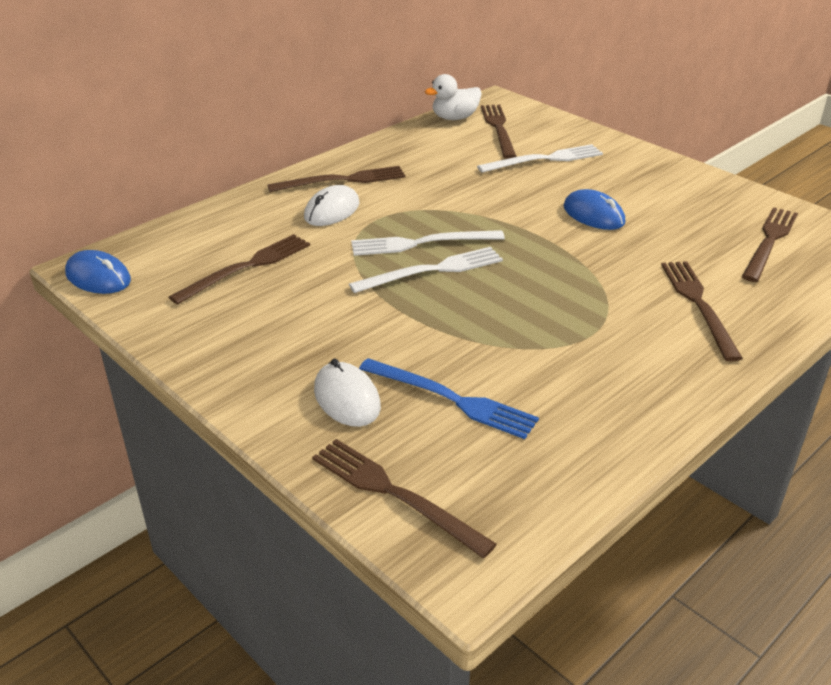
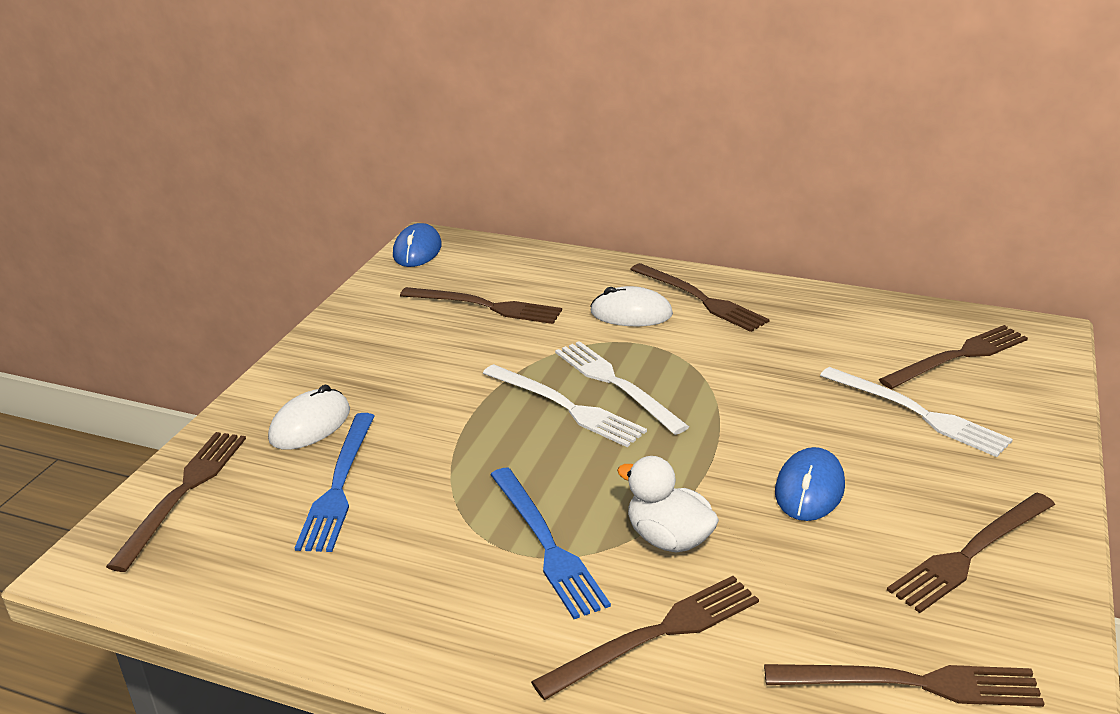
camera: 65 degrees right, 5 degrees down
(454, 118) = (943, 319): white duck -> white duck (668, 539)
(589, 320) = (546, 544): none -> blue fork
(679, 191) = (971, 553): none -> brown fork

